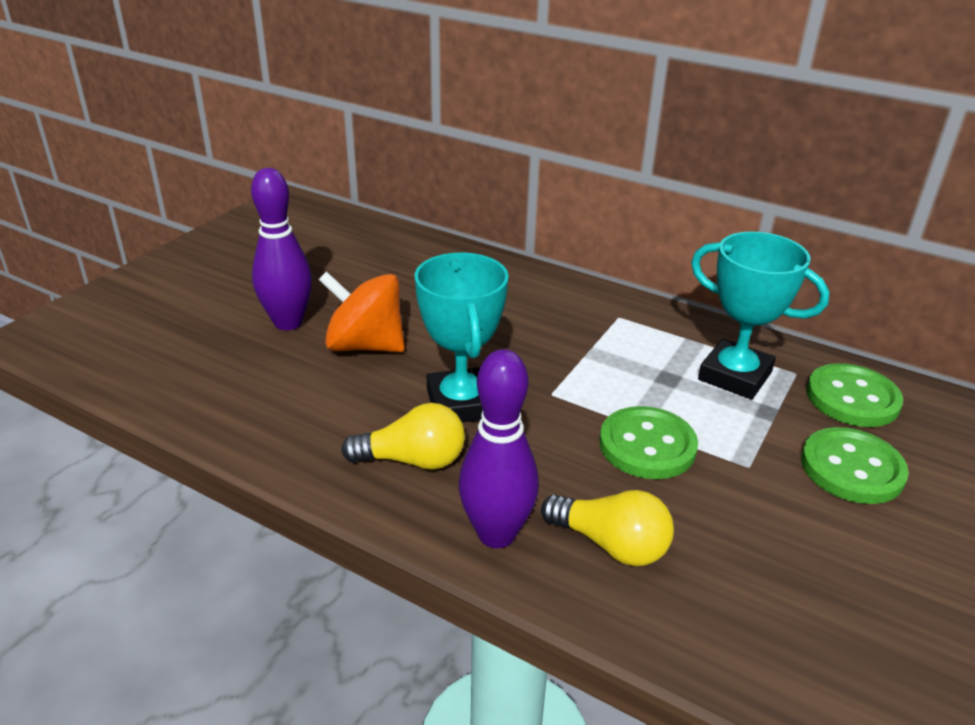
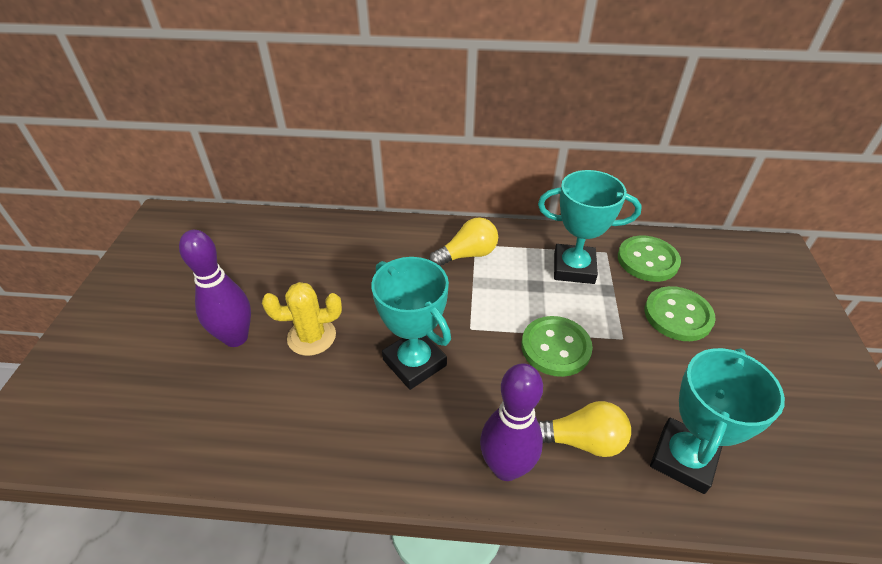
camera: 25 degrees left, 10 degrees up
(365, 345) = (311, 337): orange spinning top -> yellow cactus
(412, 460) = (410, 429): yellow light bulb -> yellow light bulb (467, 255)
(738, 613) = (683, 458): none -> turquoise trophy

